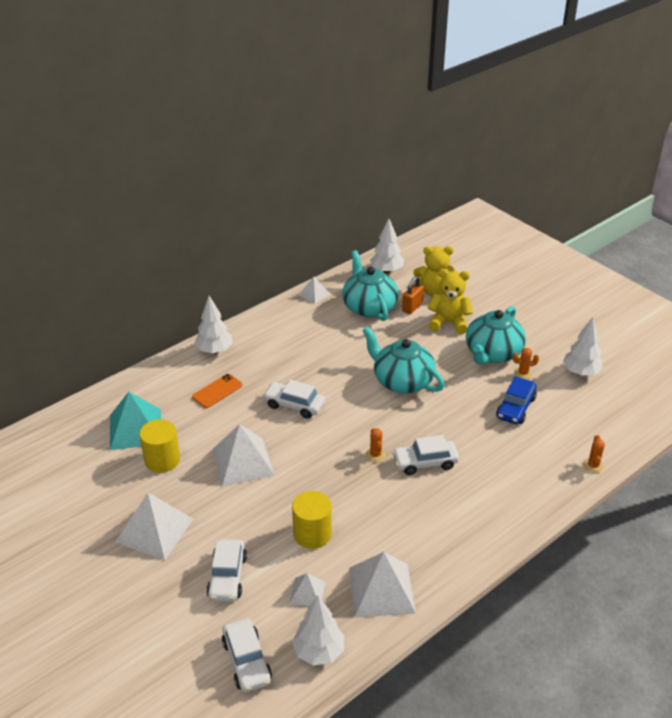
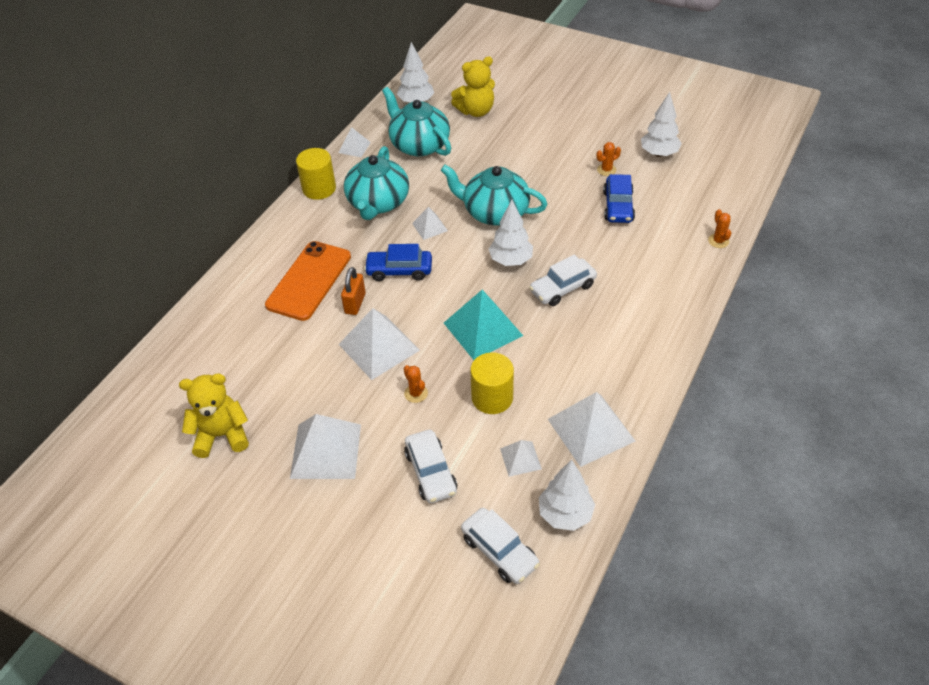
camera: 20 degrees left, 10 degrees up
(135, 429) = (242, 349): turquoise pyramid -> turquoise pyramid (483, 329)
(162, 460) = (291, 373): yellow cylinder -> yellow cylinder (319, 188)
(214, 350) = (281, 238): white tree -> white tree (510, 260)
(217, 391) = (309, 280): orange phone -> orange phone, size x1.79
(294, 405) = (399, 271): white car -> blue car
(340, 377) = (430, 227): none -> white pyramid
(375, 455) = (510, 296): orange cactus -> orange cactus (416, 393)
(412, 307) = (463, 133): orange padlock -> orange padlock (355, 303)
(449, 323) = (508, 139): yellow teddy bear -> yellow teddy bear (222, 435)
(492, 353) = (567, 158): turquoise teapot -> turquoise teapot (378, 203)

